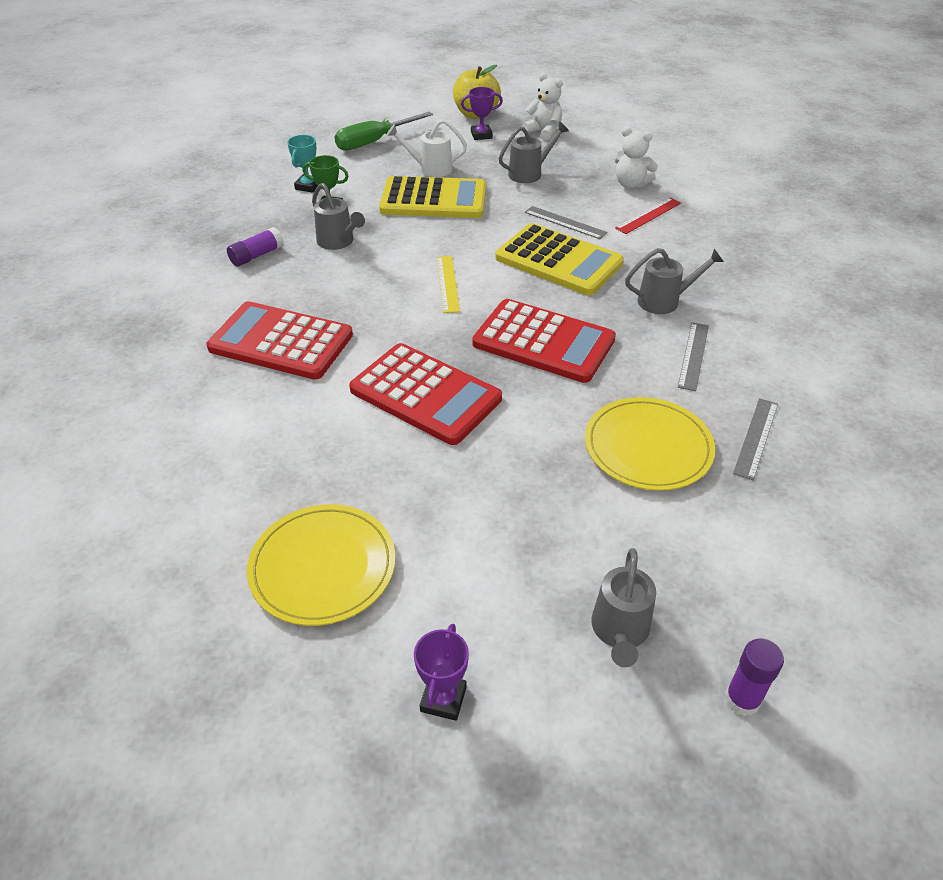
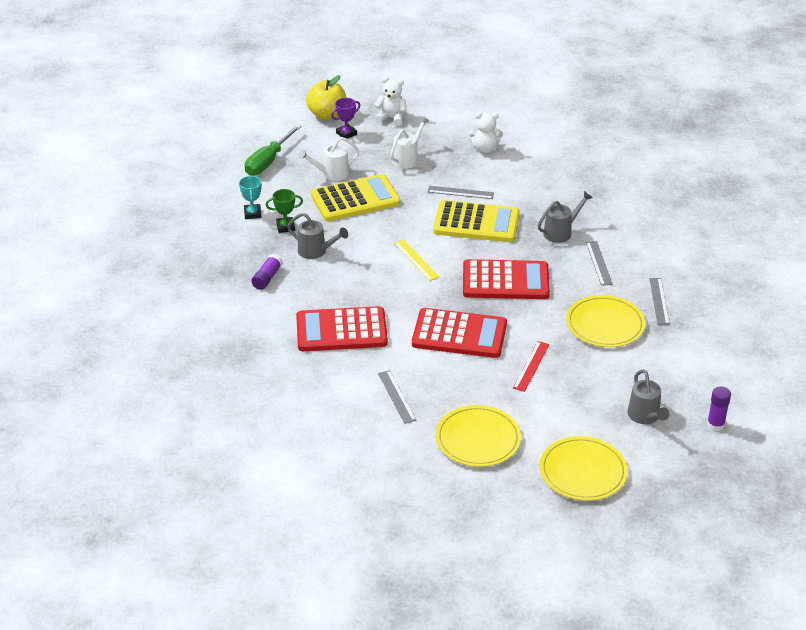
camera: 25 degrees left, 5 degrees down
(268, 455) = (396, 396): none -> grey ruler
(443, 699) = (583, 471): purple trophy -> yellow plate
(529, 173) = (407, 158): grey watering can -> white watering can
(648, 215) = (512, 171): red ruler -> red ruler (531, 366)

